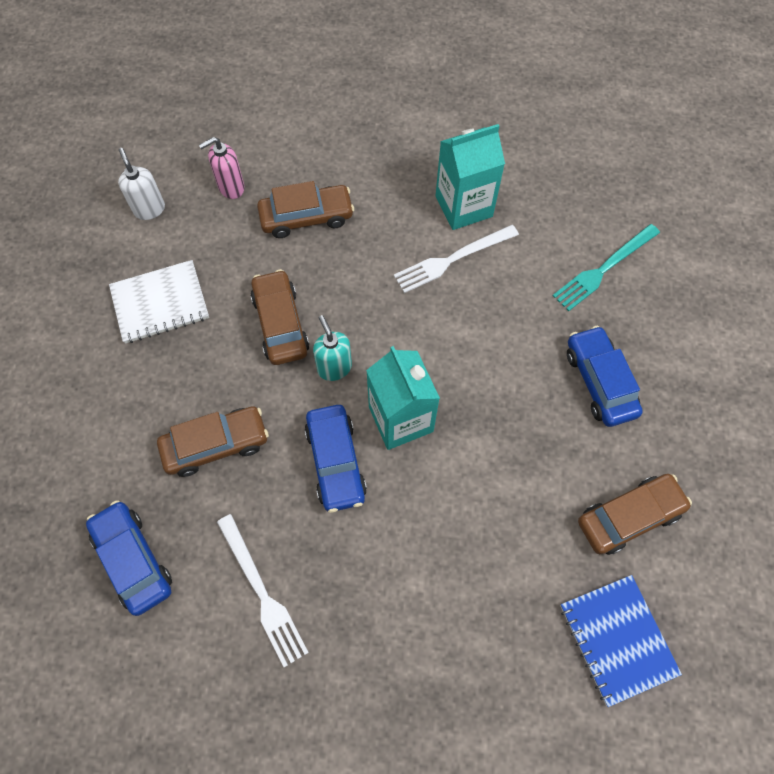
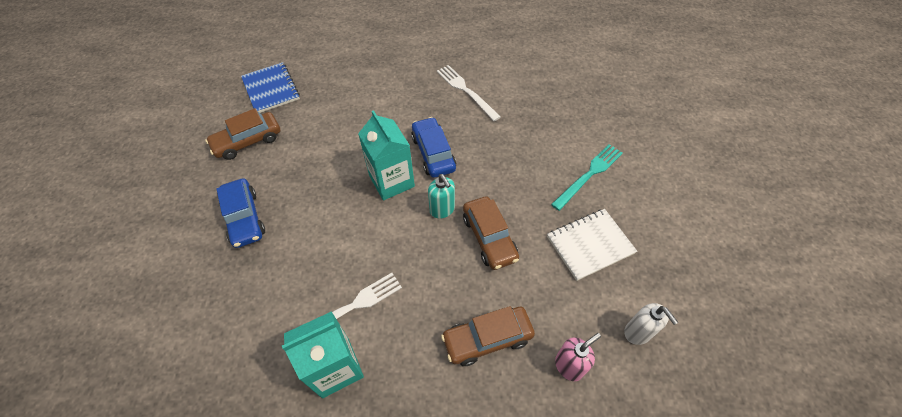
camera: 175 degrees right, 10 degrees down
(133, 560) = (543, 98): blue car -> none
(216, 445) = (514, 155): brown car -> none
(604, 269) = (214, 312): turquoise fork -> turquoise fork (589, 175)

